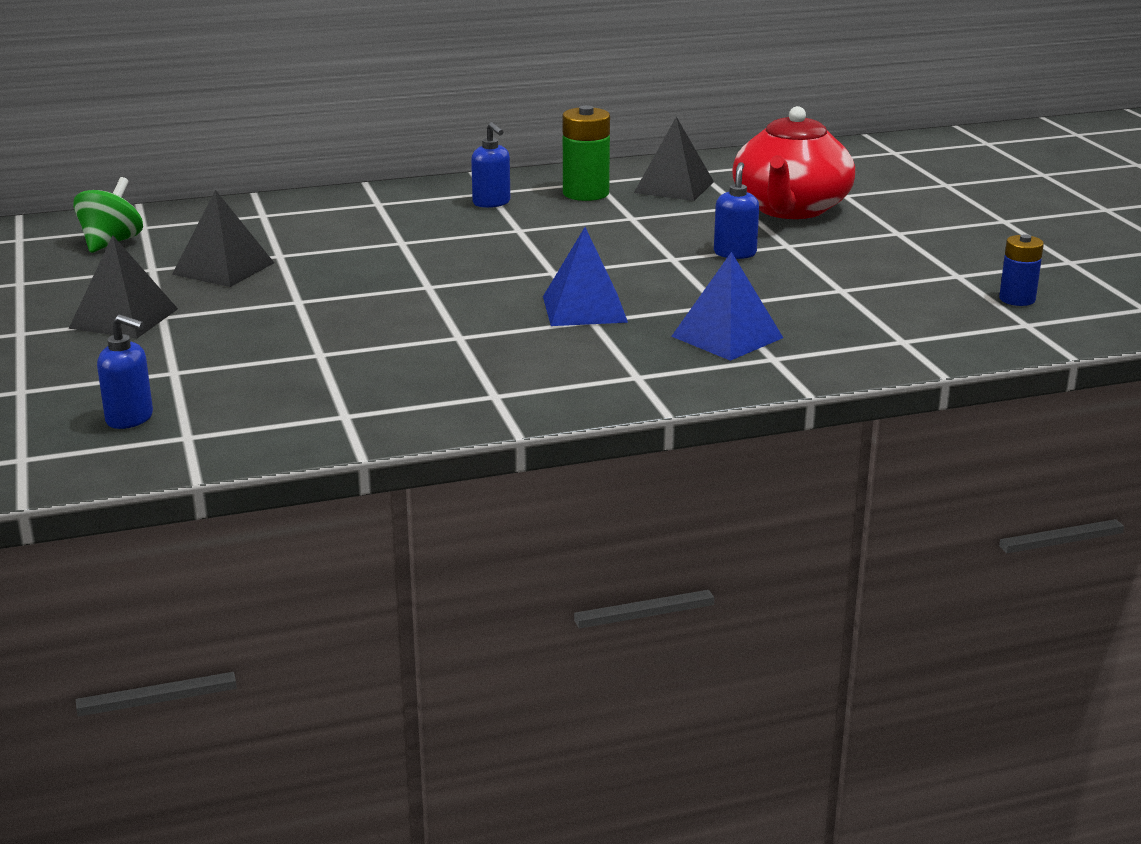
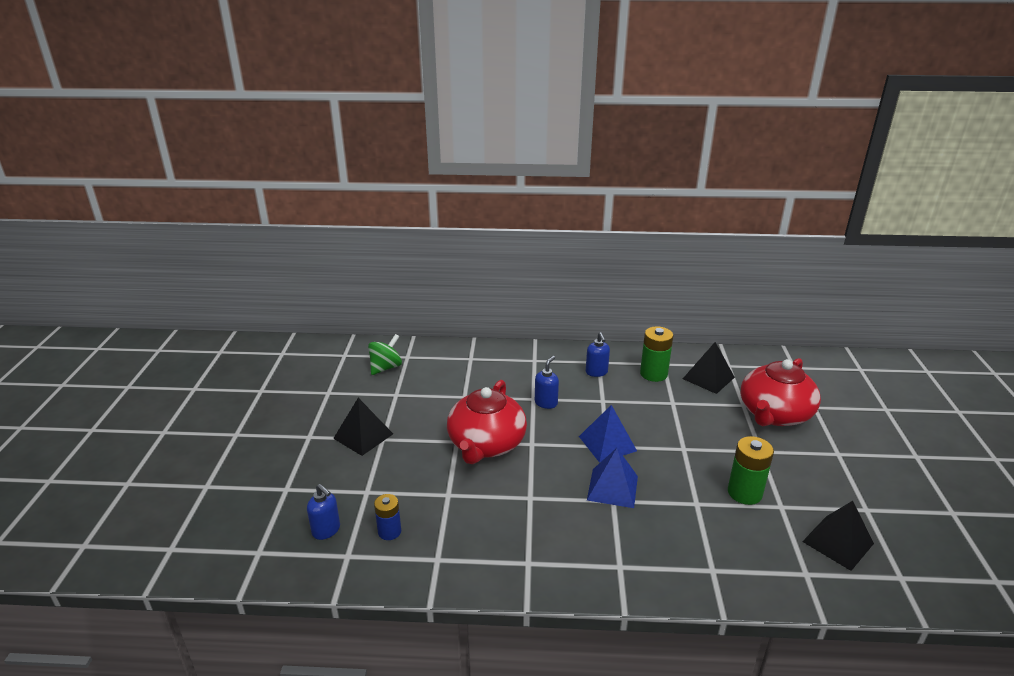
camera: 20 degrees right, 5 degrees up
(223, 268) = (431, 402): black pyramid -> black pyramid (838, 542)
(351, 297) = (486, 444): none -> red teapot
(727, 337) = (690, 539): blue pyramid -> blue pyramid (607, 443)
(735, 253) = (724, 452): blue soap dispenser -> blue soap dispenser (546, 403)
(783, 285) = (744, 493): none -> green battery
(1017, 299) = (902, 547): blue battery -> blue battery (389, 531)

